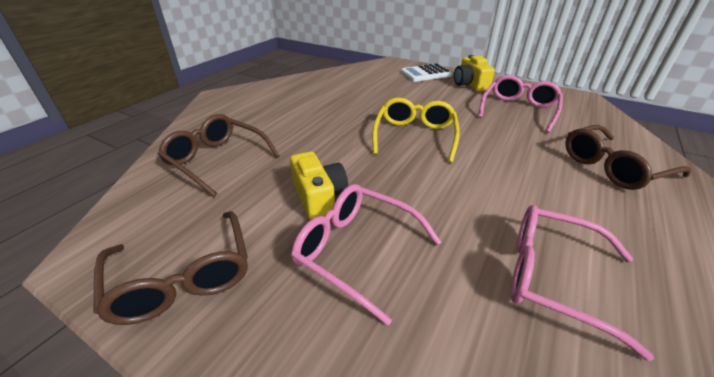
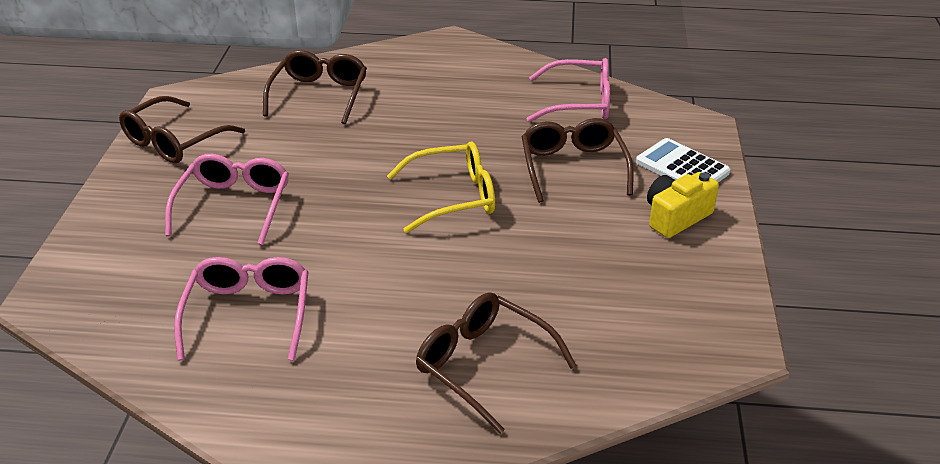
camera: 65 degrees right, 0 degrees up
(319, 197) = (293, 168): yellow camera -> none
(407, 96) = (573, 167): none -> brown glasses
(518, 110) = (611, 275): pink glasses -> pink glasses (579, 102)

